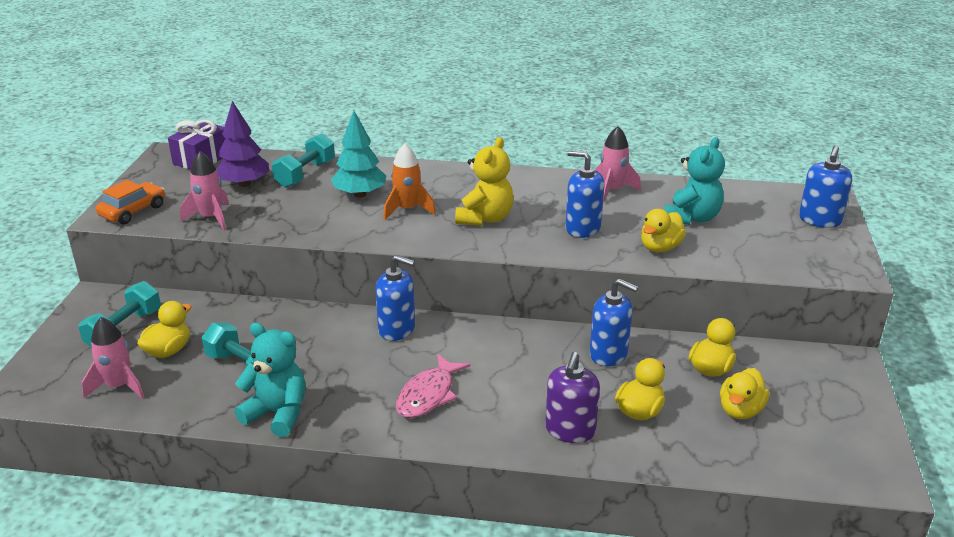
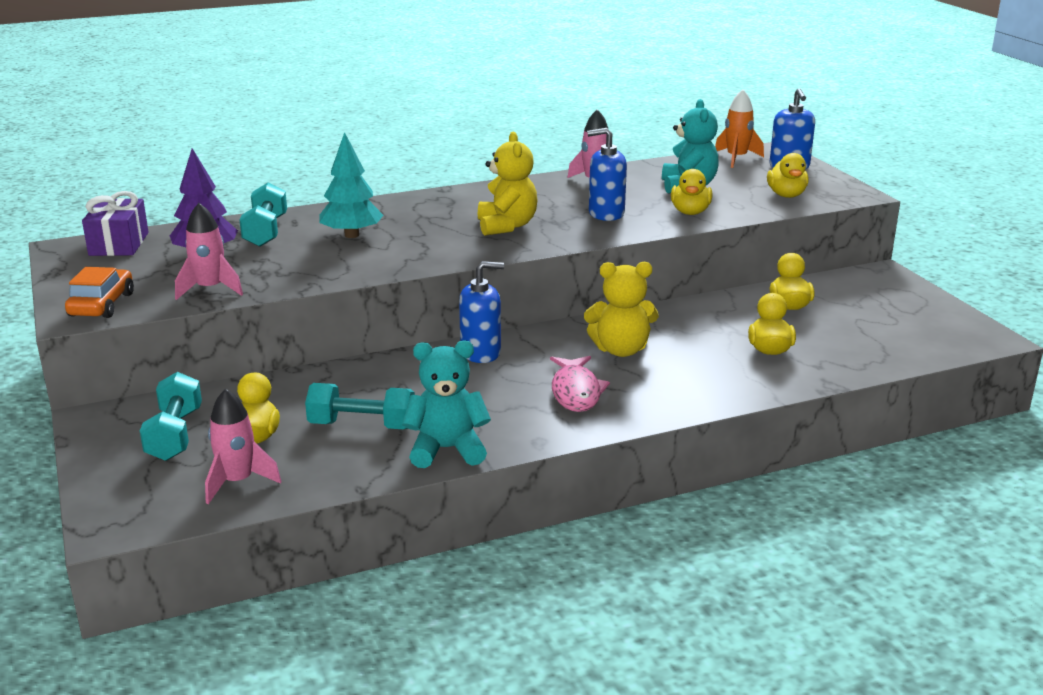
camera: 30 degrees left, 5 degrees down
(408, 210) = (420, 236): orange rocket -> orange rocket (736, 158)
(509, 365) = (621, 350): none -> yellow teddy bear
(570, 430) = (730, 379): purple soap dispenser -> none
(608, 354) = (696, 318): blue soap dispenser -> none
(740, 410) = (844, 326): yellow duck -> yellow duck (786, 195)

